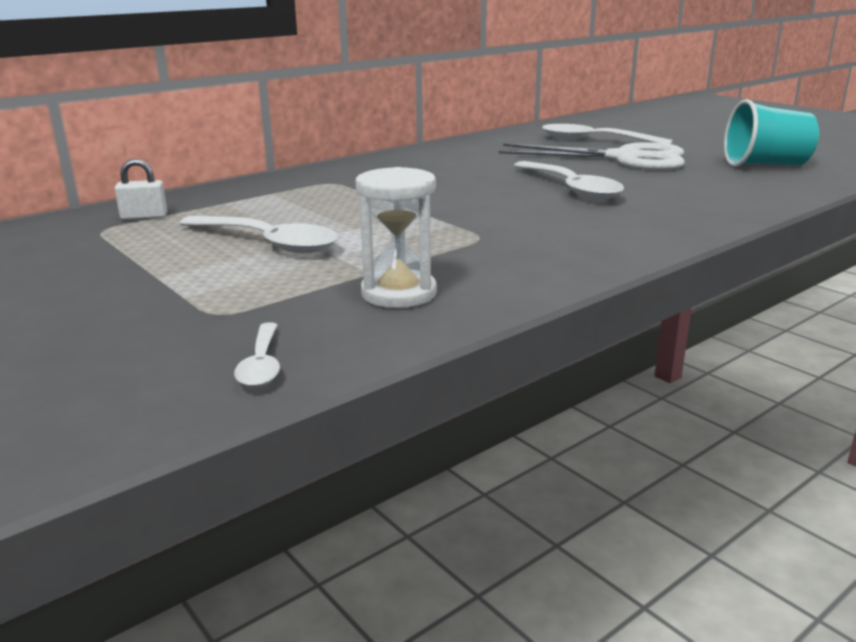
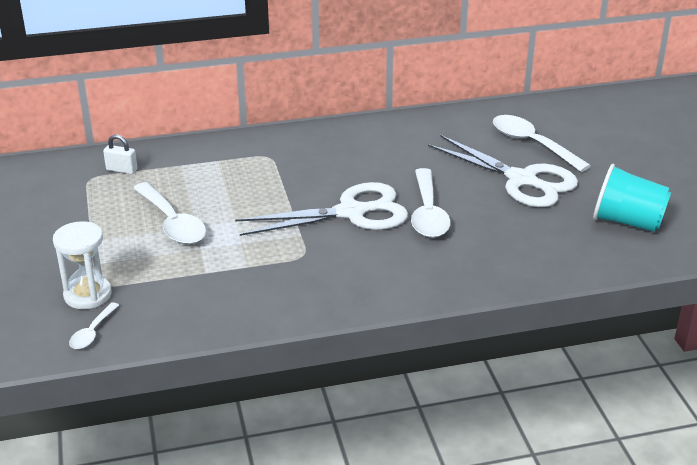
camera: 25 degrees right, 10 degrees up
(398, 293) = (203, 297): white hourglass -> white hourglass (88, 295)
(487, 201) = (351, 213): none -> white scissors

